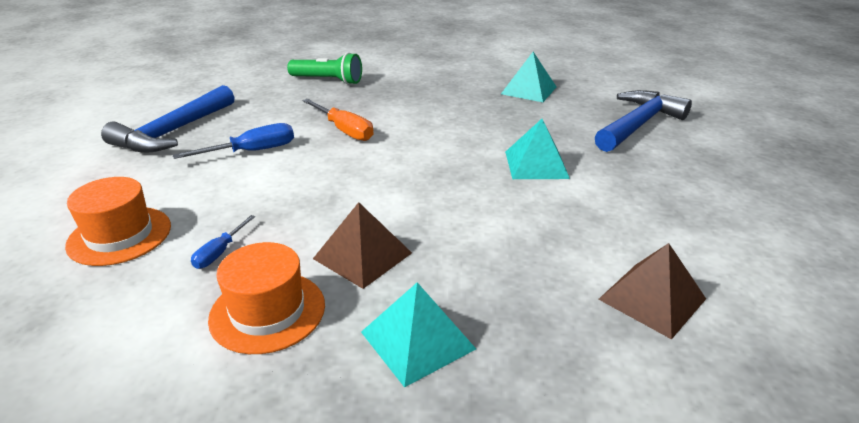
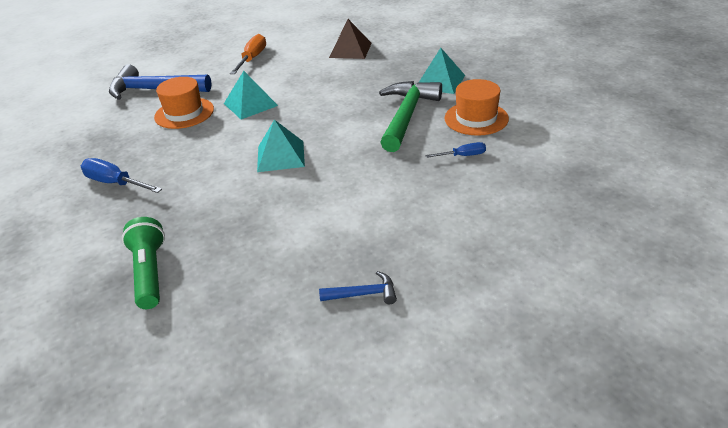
camera: 120 degrees left, 5 degrees up
(119, 235) = (502, 201): orange hat -> orange hat (184, 113)
(173, 132) = (364, 294): blue hammer -> blue hammer, size x0.47
(252, 151) = (347, 220): blue screwdriver -> blue screwdriver (115, 183)
(344, 130) = (266, 196): orange screwdriver -> orange screwdriver (252, 58)
(363, 255) = (407, 116): brown pyramid -> green hammer
(529, 90) = (107, 147): turquoise pyramid -> turquoise pyramid (280, 156)

